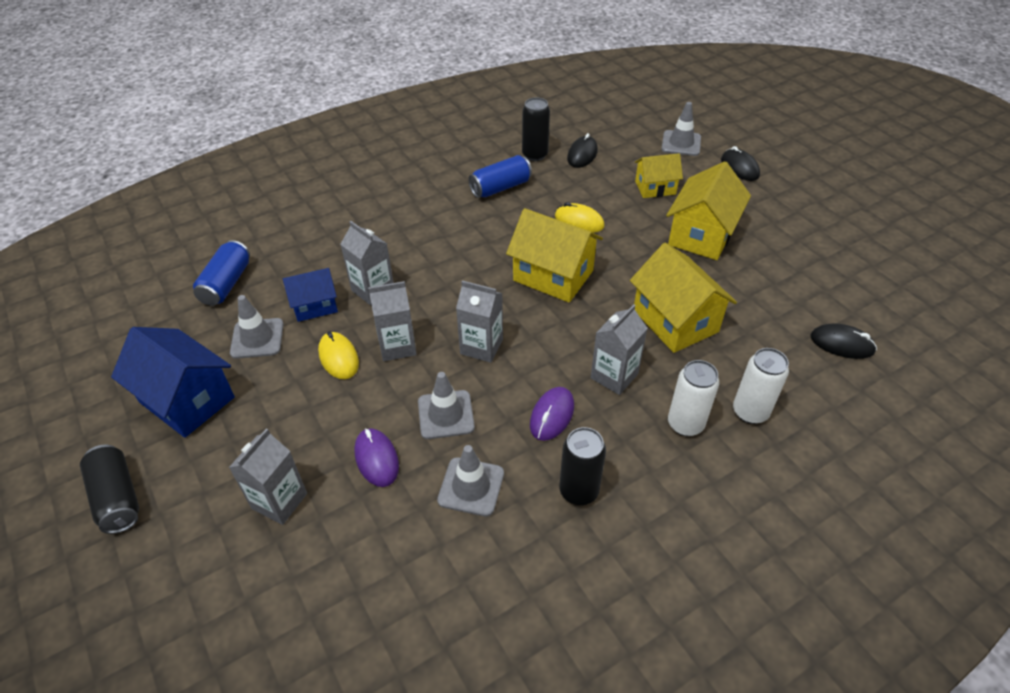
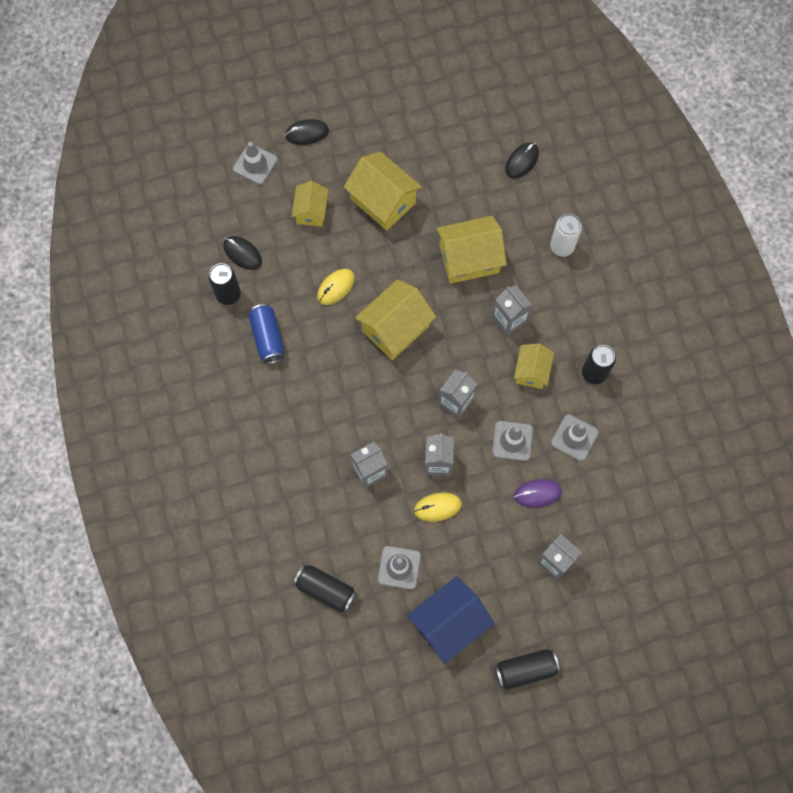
camera: 75 degrees left, 25 degrees up
(227, 284) = (326, 590): blue can -> black can
(315, 305) = (374, 519): blue house -> none
(552, 415) = (531, 371): purple mouse -> yellow house
(685, 424) = (561, 290): white can -> none

